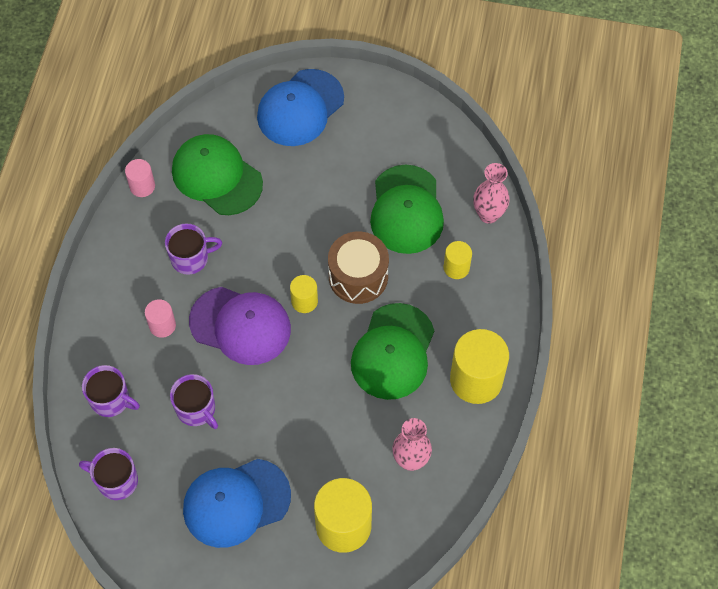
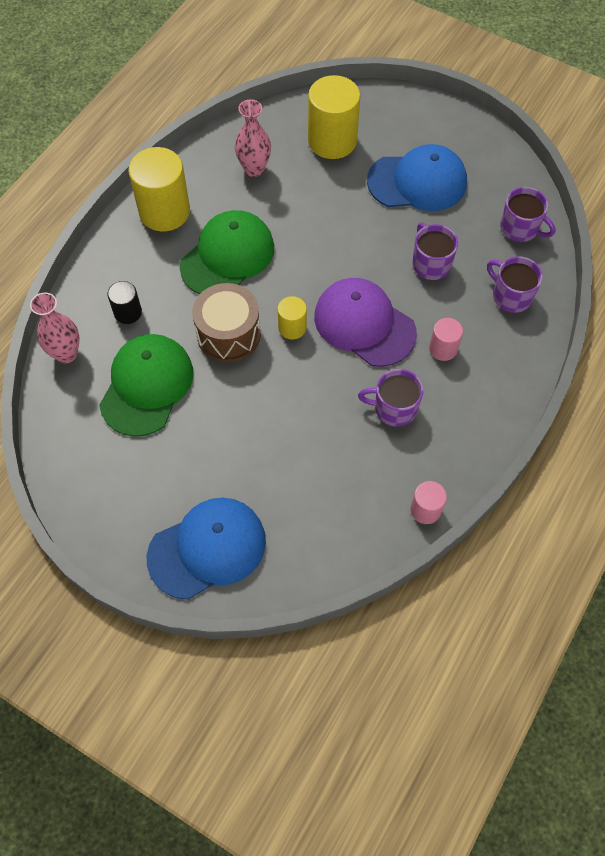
camera: 160 degrees left, 0 degrees up
(216, 176) = (336, 493): green cap -> none
(456, 267) = (128, 312): yellow cylinder -> black cylinder

